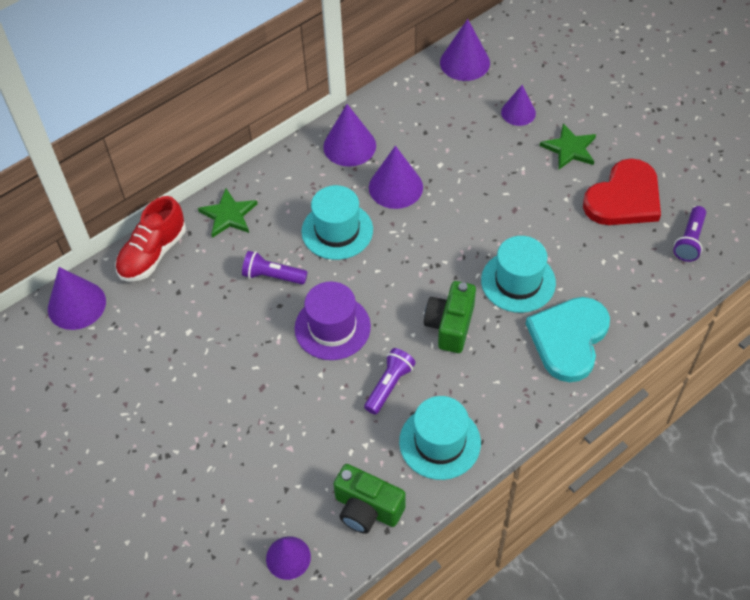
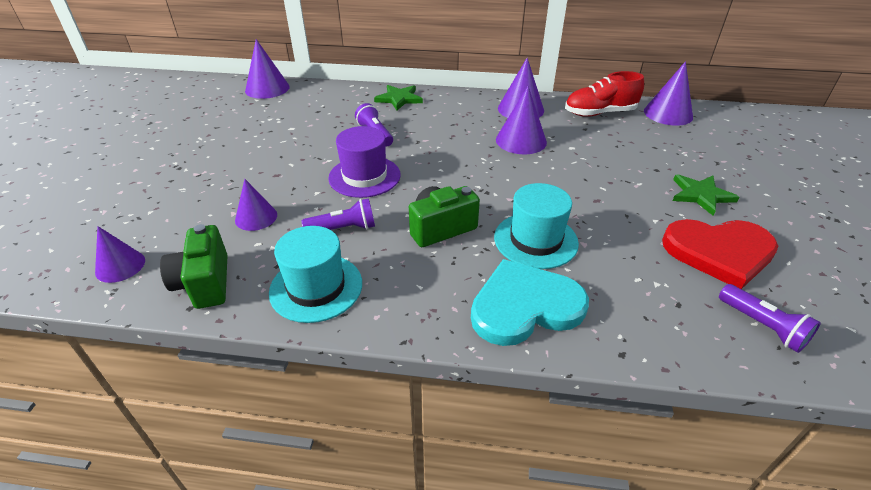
camera: 45 degrees right, 15 degrees down
(153, 254) = (335, 91): red shoe -> red shoe (599, 113)
(337, 231) = (448, 138): turquoise hat -> none
(518, 112) = (679, 155): purple cone -> purple cone (256, 217)
(689, 240) = (762, 326): purple flashlight -> purple flashlight turned 105 degrees counterclockwise

